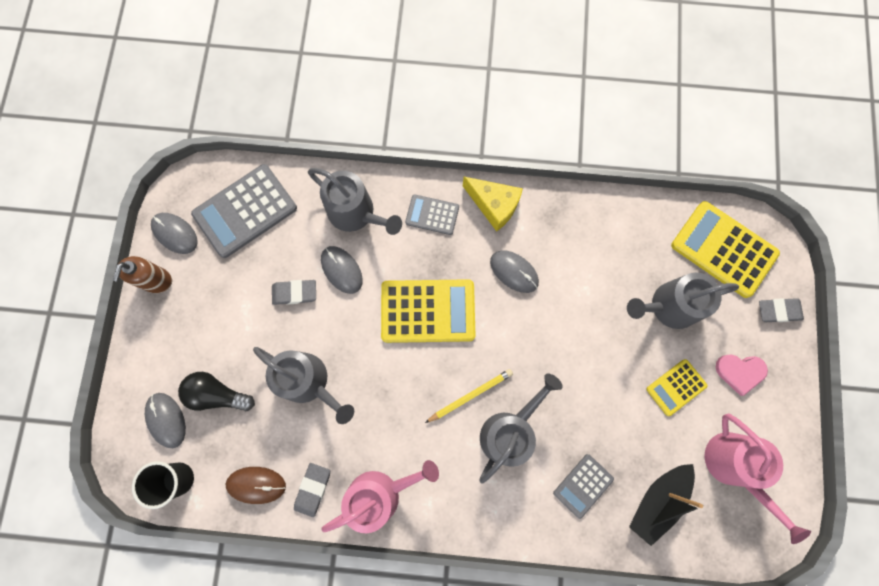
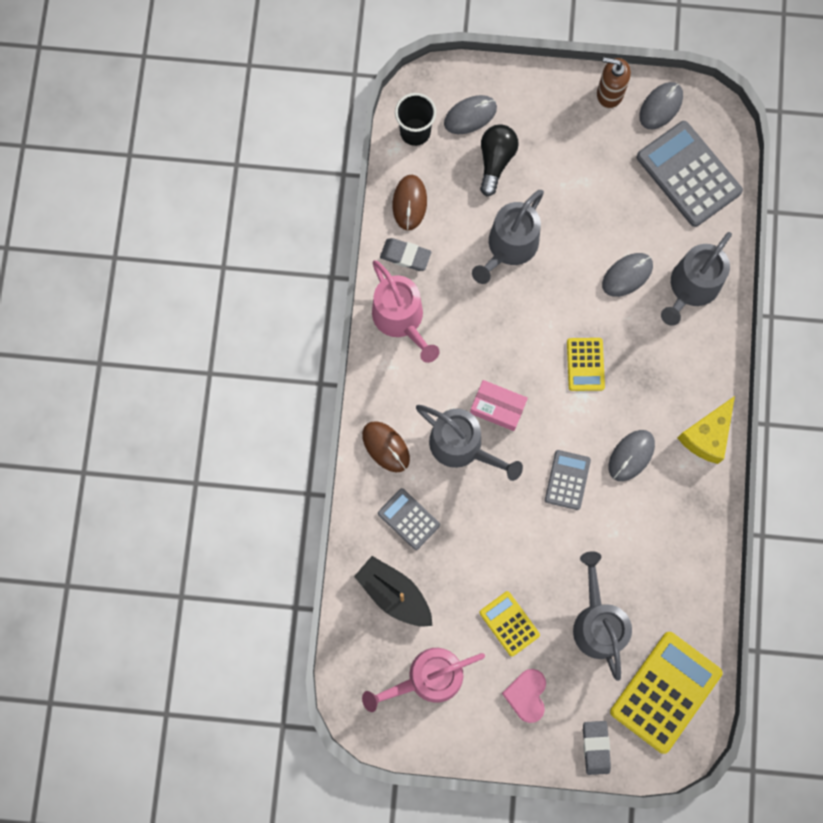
camera: 90 degrees right, 0 degrees up
(295, 293) = (601, 229): grey eraser -> none
(428, 311) = (585, 364): yellow calculator -> yellow calculator, size x0.55
(432, 215) = (693, 368): grey calculator -> grey calculator (567, 480)
(470, 395) = (497, 407): yellow pencil -> pink box
(512, 509) = (386, 447): none -> brown mouse

